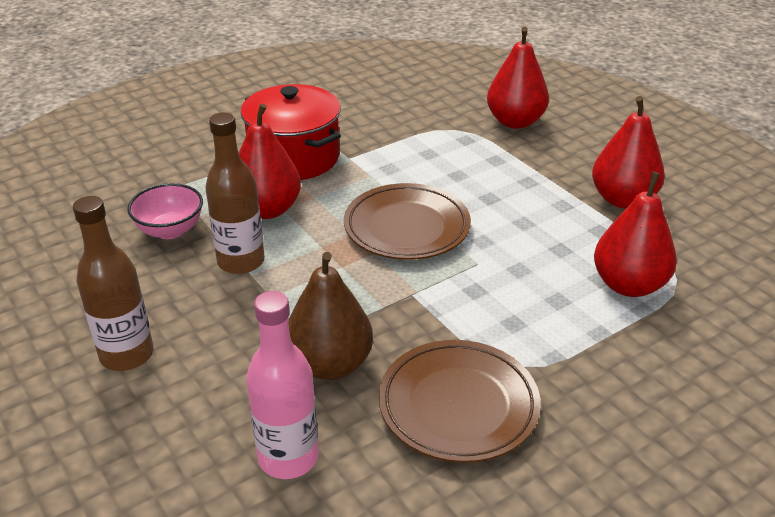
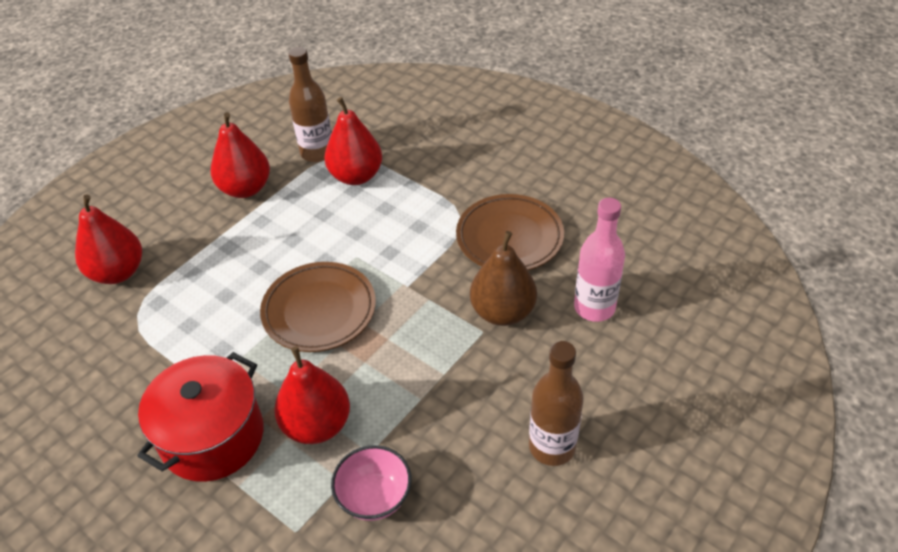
camera: 105 degrees left, 10 degrees up
(241, 261) = (404, 414): brown bottle -> brown bottle (317, 153)

